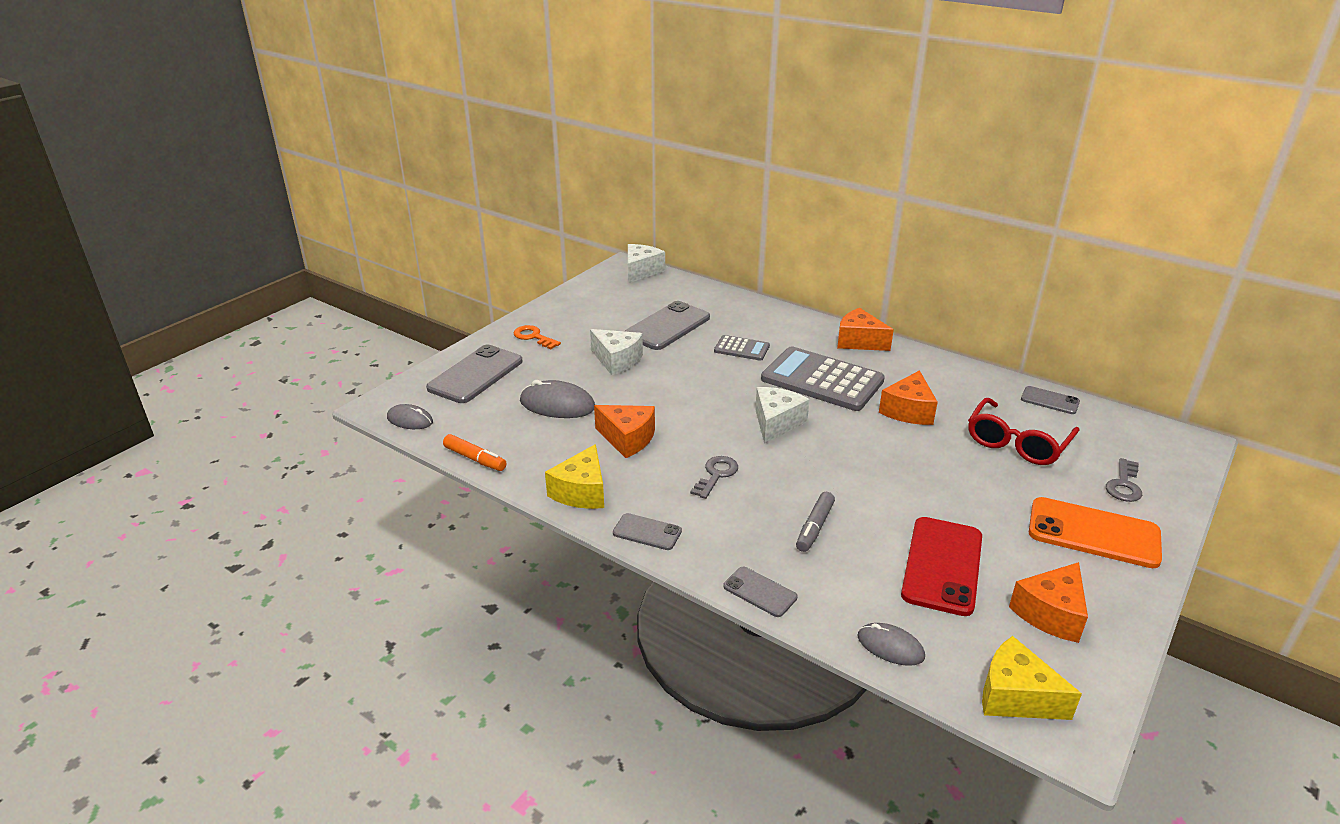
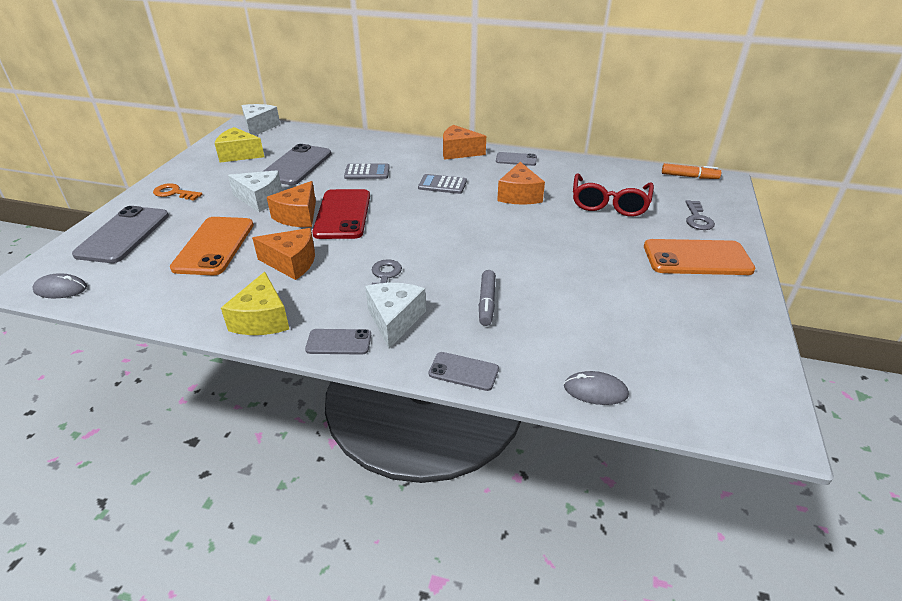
camera: 20 degrees left, 5 degrees up
(475, 459) = (142, 312): orange marker -> orange marker (689, 176)
(557, 404) = (214, 246): grey mouse -> orange phone
(776, 423) = (419, 224): white cheese -> white cheese (394, 320)
(822, 380) = (442, 185): grey calculator -> grey calculator, size x0.49
(942, 565) = (602, 310): red phone -> red phone (343, 214)
(1015, 696) = (713, 405): yellow cheese -> yellow cheese (239, 154)
(1050, 400) = (616, 170): grey phone -> grey phone (516, 159)
(1050, 613) = (701, 328): orange cheese -> orange cheese (298, 216)

